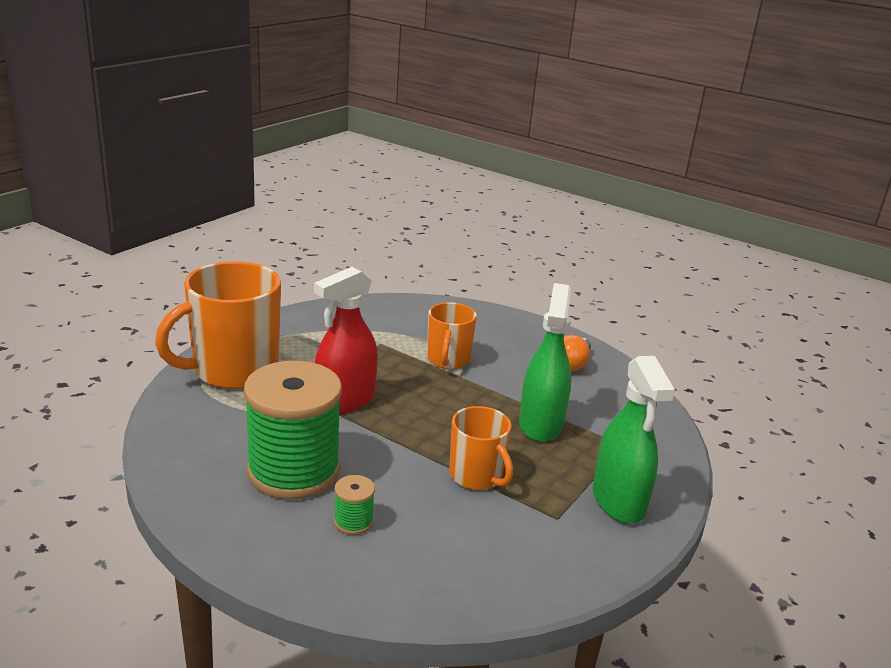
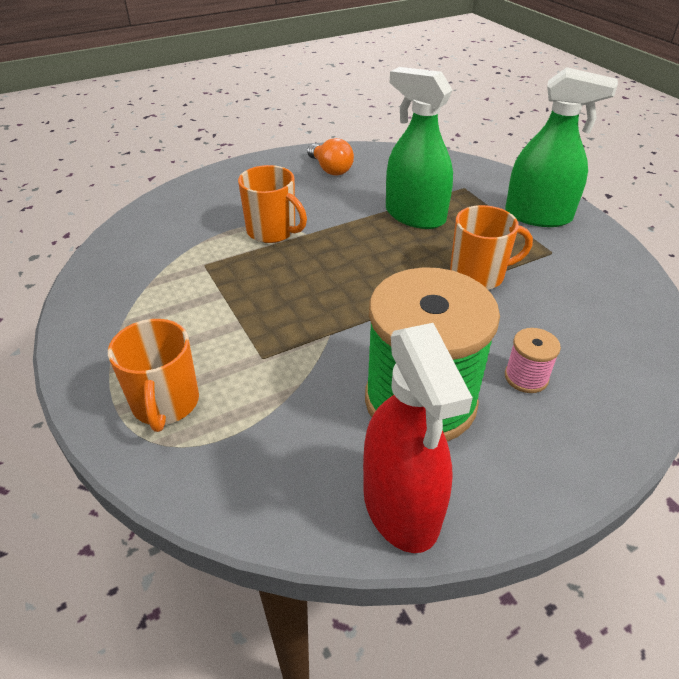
camera: 60 degrees left, 15 degrees up
(233, 370) = (165, 403): orange mug -> orange mug, size x0.56
(345, 401) = (302, 323): red spray bottle -> red spray bottle (401, 506)
(353, 522) = (526, 377): green spool -> pink spool

